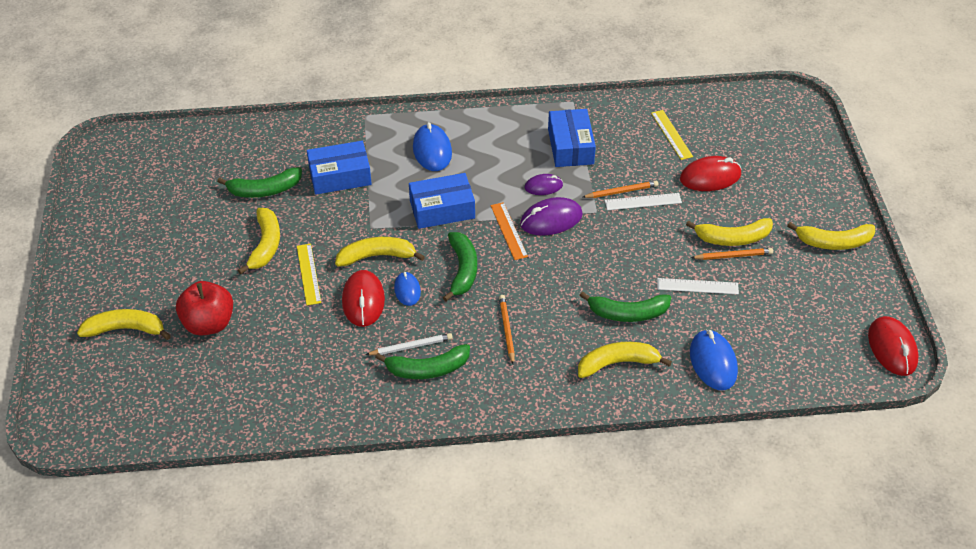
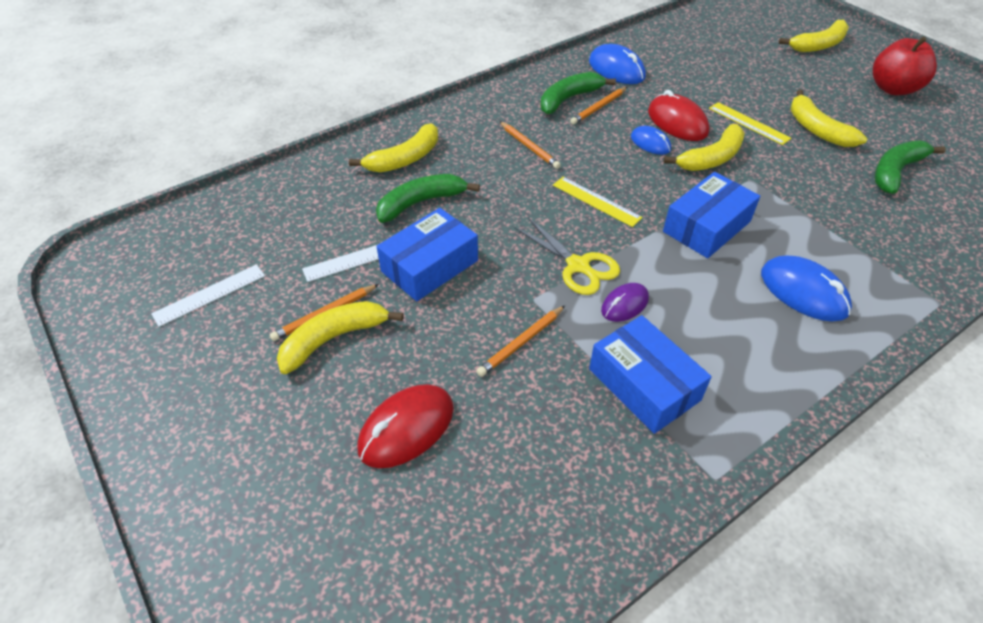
camera: 150 degrees right, 0 degrees up
(209, 323) = (770, 67): red apple -> red apple (893, 89)
(340, 176) = (852, 216): blue box -> blue box (429, 266)
(411, 346) = (598, 108): white pencil -> orange pencil
(462, 270) = (620, 178): green banana -> none
(508, 231) = (613, 233): orange ruler -> none
(551, 219) = (578, 266): purple mouse -> yellow scissors
(643, 202) = (482, 340): white ruler -> white ruler (209, 294)
(671, 134) = (510, 489): yellow ruler -> yellow ruler (596, 201)
(713, 362) = (308, 192): blue mouse -> blue mouse (616, 69)
(833, 242) = (180, 396): yellow banana -> none
(892, 348) = (93, 280): red mouse -> none

